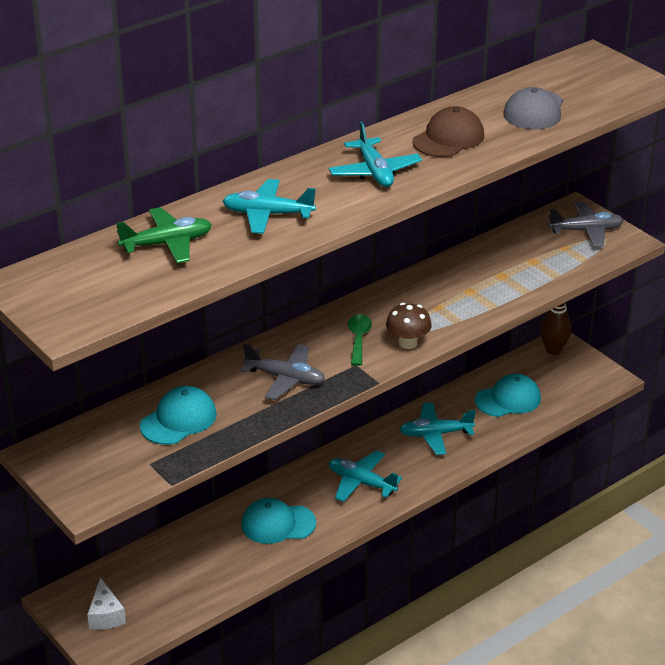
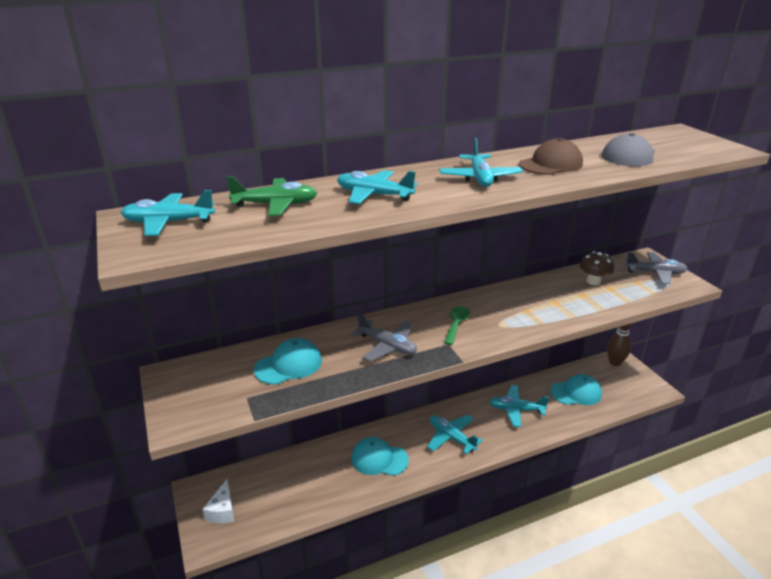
camera: 15 degrees right, 5 degrees down
(67, 284) = (168, 222): none -> turquoise plane
(408, 343) = (495, 334): brown mushroom -> brown mushroom (593, 281)

